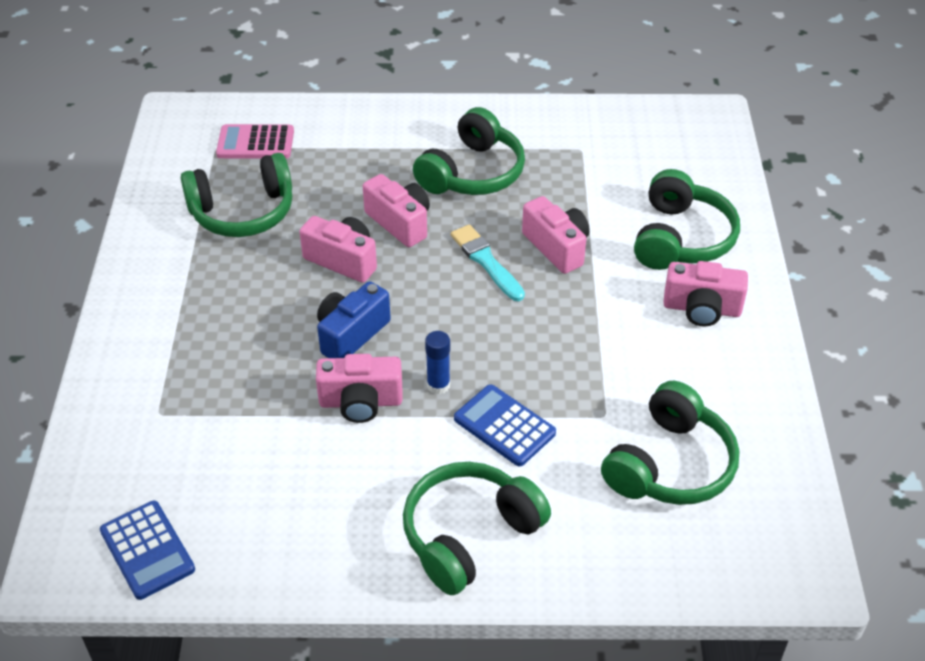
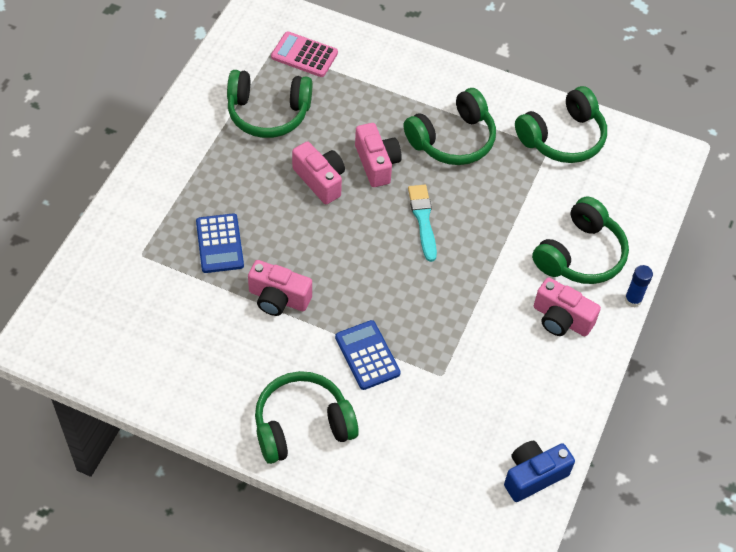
camera: 20 degrees right, 10 degrees up
(147, 550) = (92, 351): blue calculator -> blue calculator (219, 244)
(351, 334) = (297, 243): blue camera -> blue camera (533, 476)
(438, 385) = (338, 306): blue glue stick -> blue glue stick (633, 300)
(557, 247) = (482, 227): pink camera -> none
(670, 464) = (466, 430): green headphones -> green headphones (562, 137)

